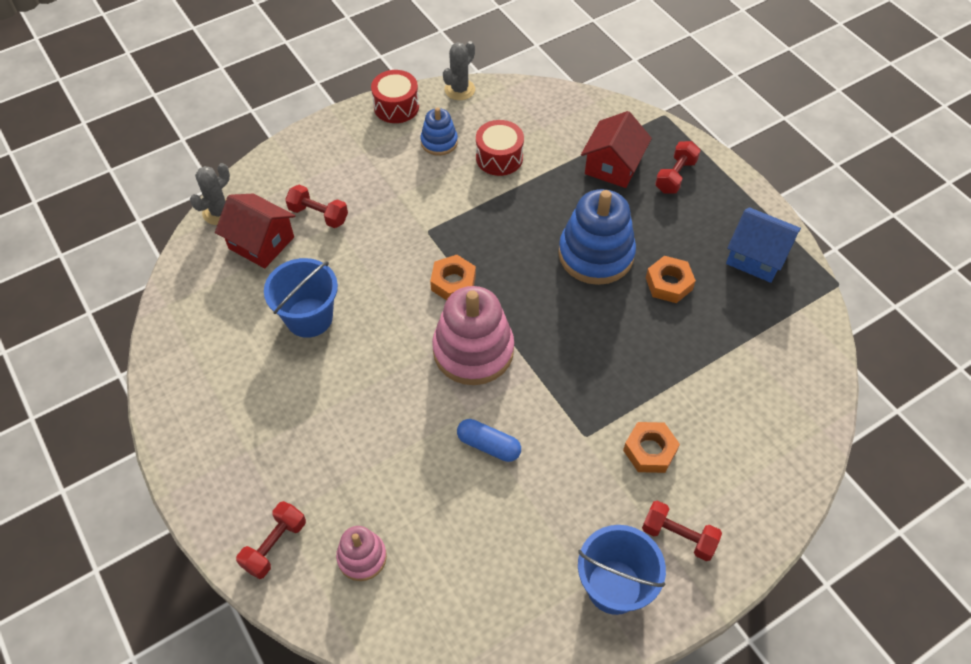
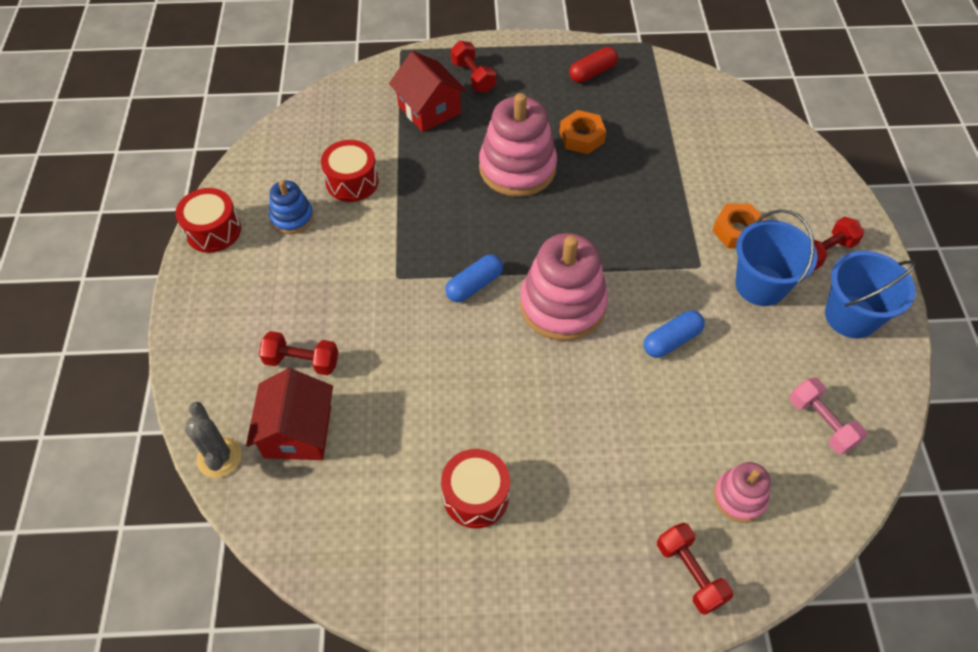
camera: 60 degrees left, 0 degrees up
(261, 243) = (298, 432): red house -> red house turned 60 degrees counterclockwise
(267, 372) = (476, 496): none -> red drum
(309, 317) = (431, 427): blue bucket -> blue bucket (760, 285)
(318, 215) = (302, 361): red dumbbell -> red dumbbell turned 45 degrees clockwise
(453, 283) = (474, 285): orange nut -> blue capsule
(459, 90) = (239, 171): grey cactus -> none
(474, 599) = (821, 423): none -> pink dumbbell
(596, 254) = (517, 168): blue stacking toy -> pink stacking toy
(756, 257) = (592, 73): blue house -> red capsule

